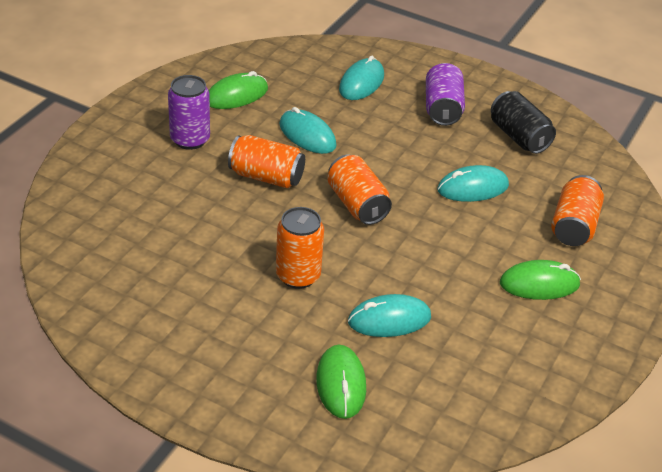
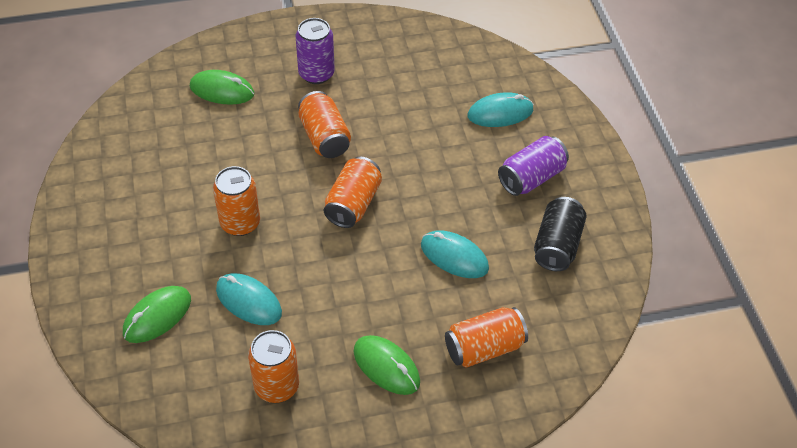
camera: 50 degrees right, 10 degrees up
(236, 95) = (395, 61): green mouse -> green mouse (222, 90)
(307, 135) = (398, 126): turquoise mouse -> none
(495, 354) = (276, 386): none -> orange can

